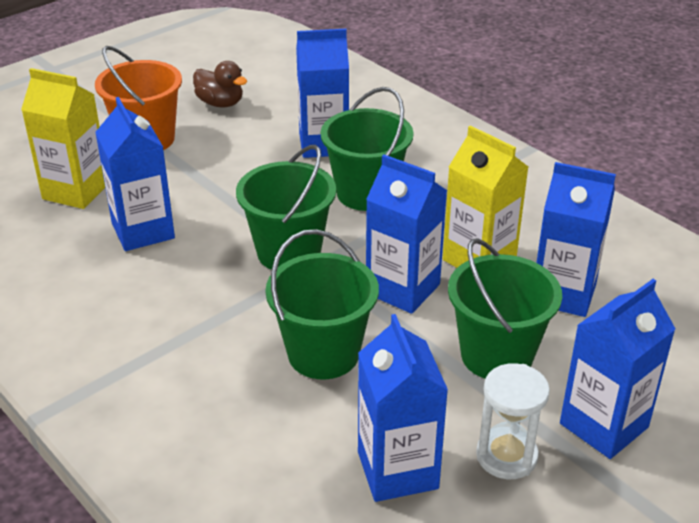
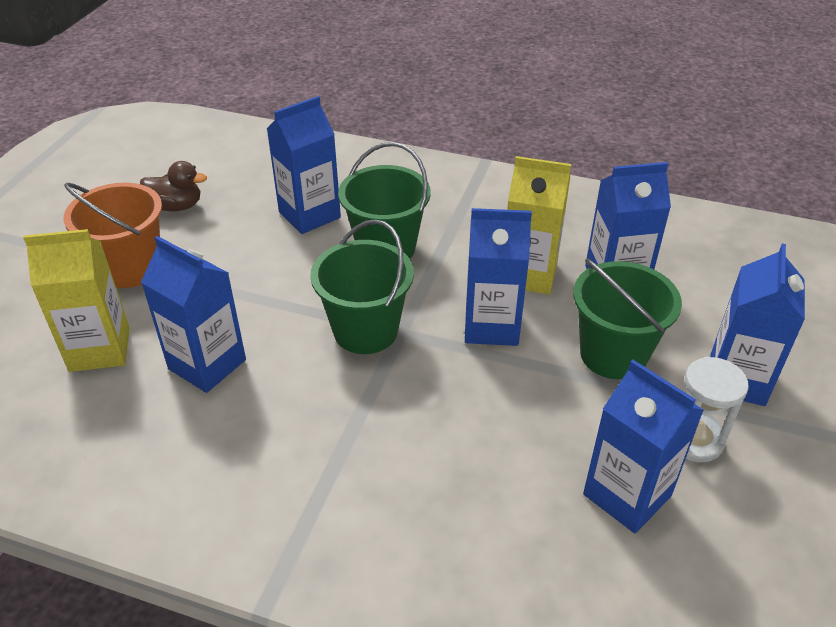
camera: 30 degrees left, 5 degrees up
(323, 354) = (477, 415): green bucket -> none

